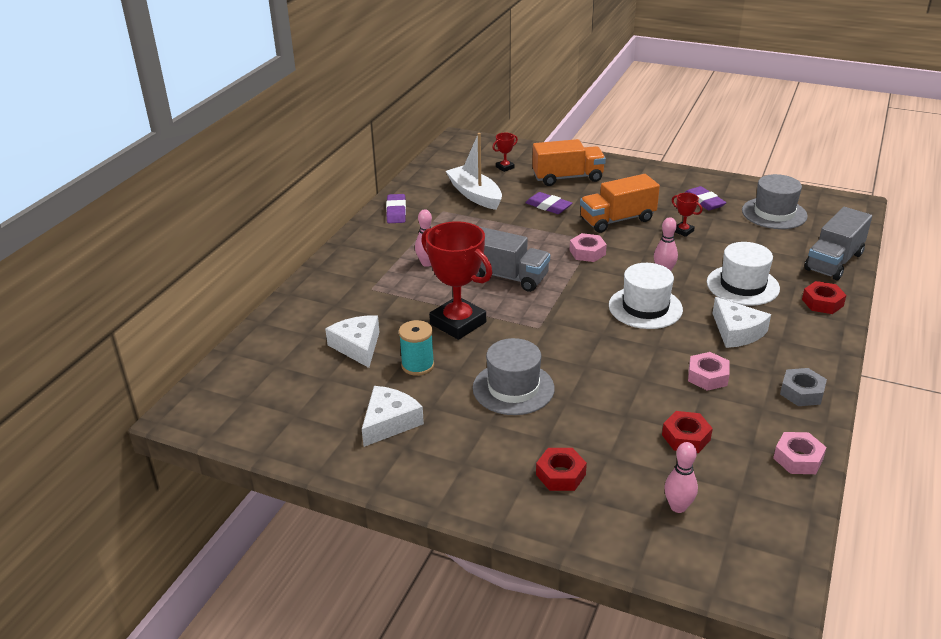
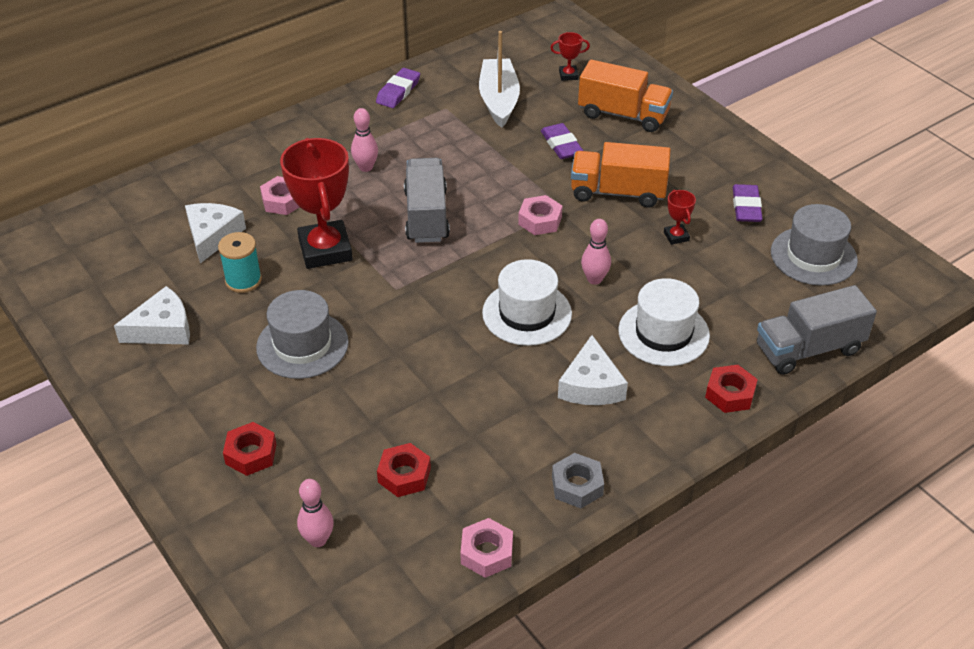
camera: 30 degrees right, 10 degrees up
(506, 276) = (426, 216): grey truck -> grey truck turned 150 degrees counterclockwise
(707, 376) = (501, 421): pink nut -> pink nut (282, 201)

